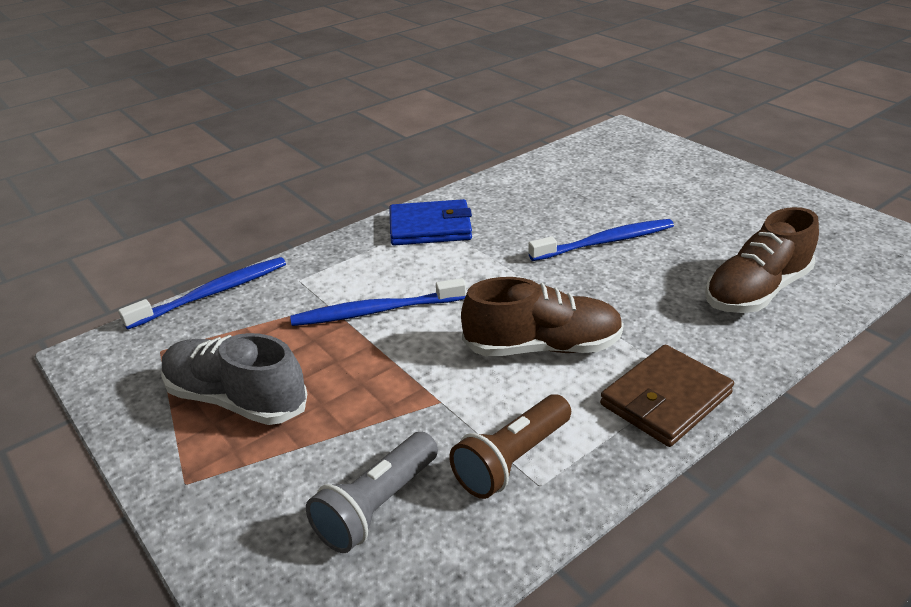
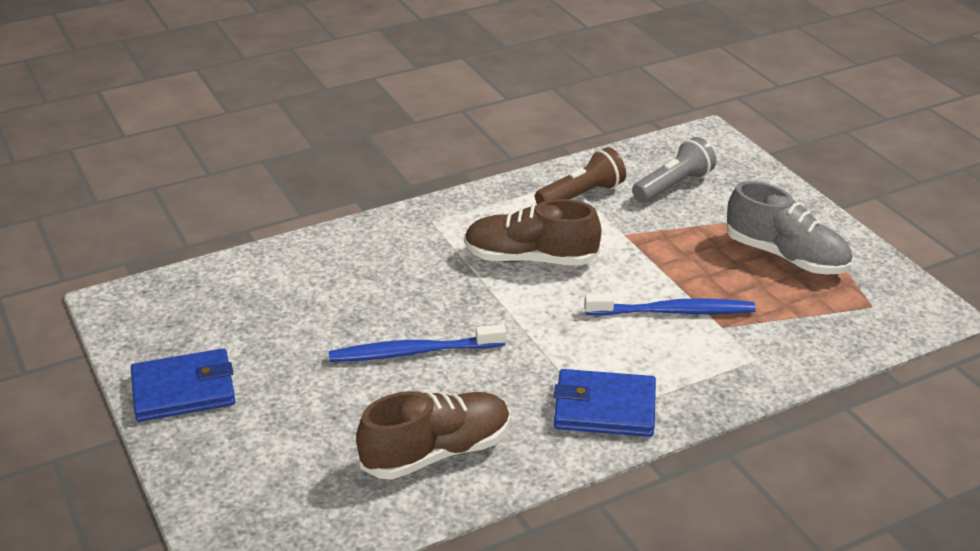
camera: 170 degrees left, 0 degrees up
(213, 293) = (846, 357): blue toothbrush -> none
(665, 399) = (458, 212): brown wallet -> none
(756, 291) = (313, 277): brown shoe -> brown shoe (437, 453)
(759, 194) = (184, 390): none -> blue wallet

